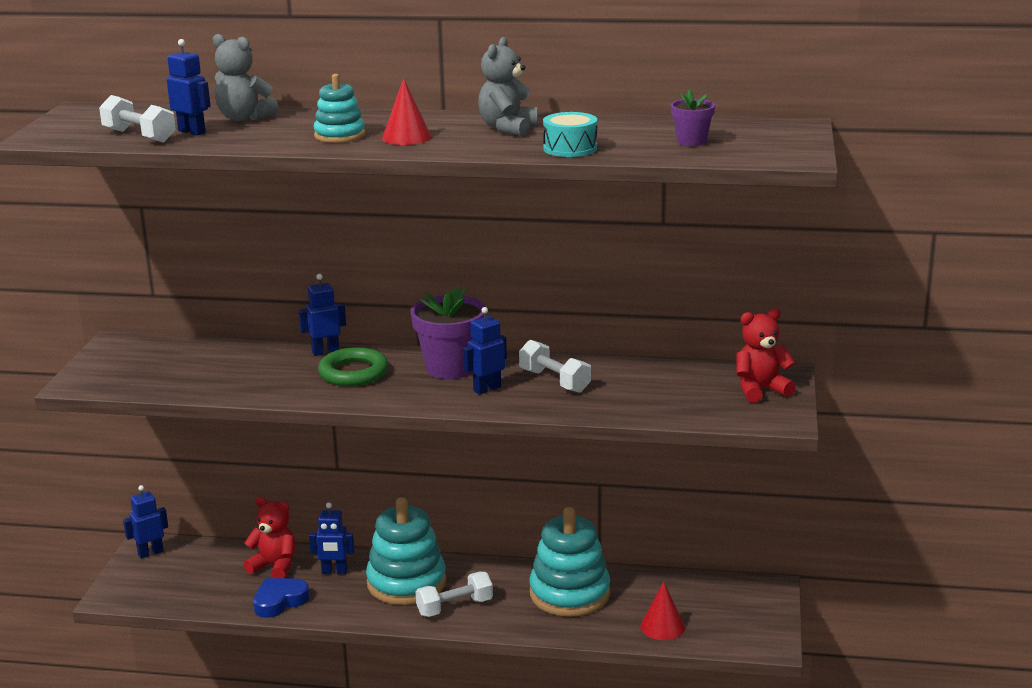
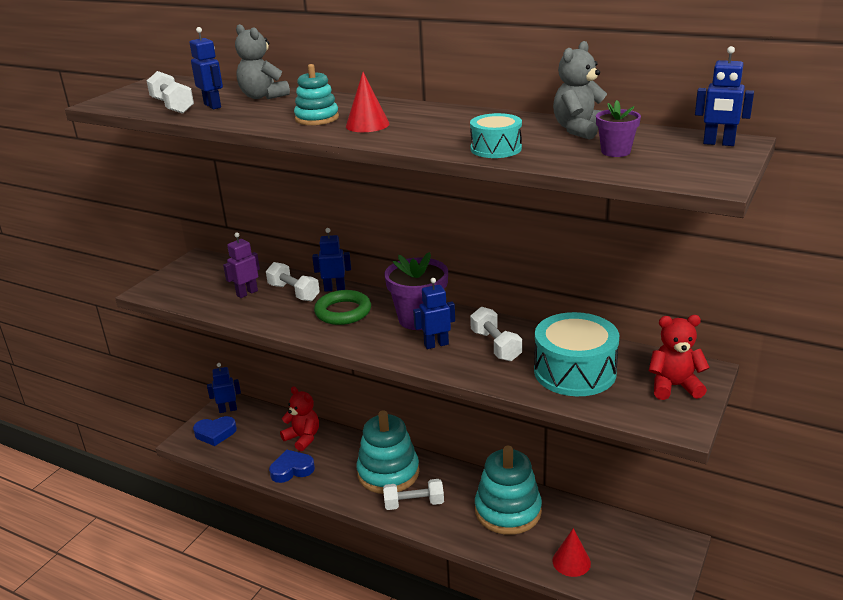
camera: 20 degrees right, 5 degrees up
(149, 581) = (215, 433): none -> blue heart
(214, 370) = (247, 293): none -> purple robot
(276, 362) = (294, 292): none -> white dumbbell
(334, 572) = (341, 452): blue robot -> blue robot (718, 143)
(508, 128) = (459, 123): grey teddy bear -> grey teddy bear (580, 130)
(653, 392) = (575, 372): none -> turquoise drum

